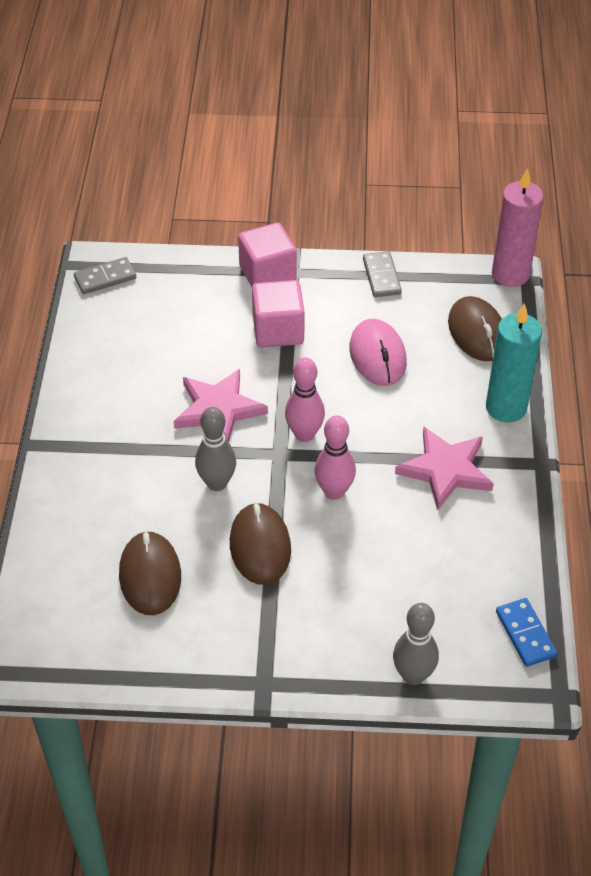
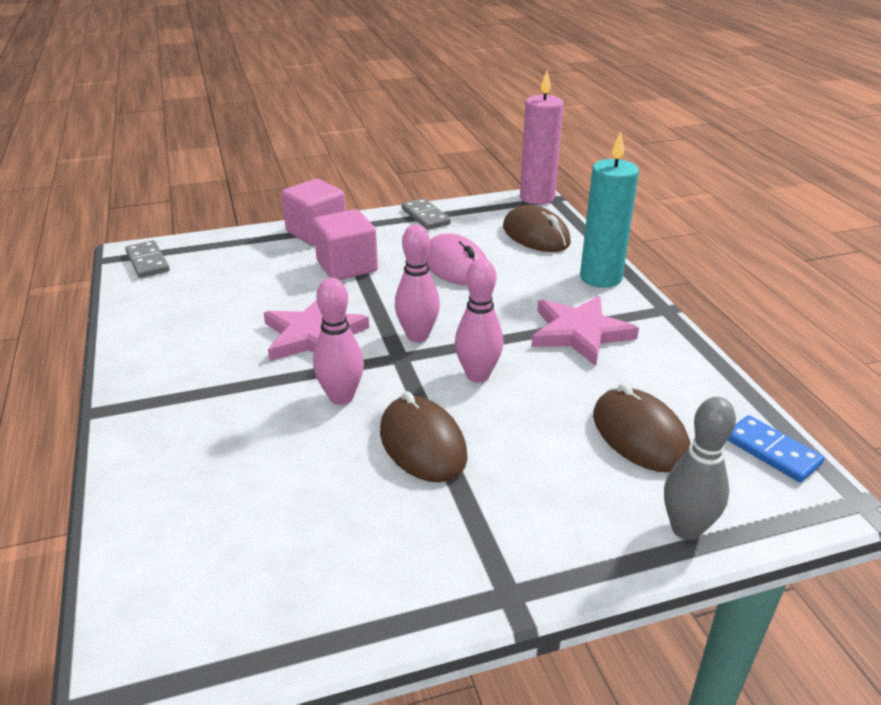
camera: 20 degrees left, 15 degrees down
(105, 278) = (147, 262): grey domino -> grey domino turned 75 degrees counterclockwise
(150, 575) = (297, 509): brown mouse -> brown mouse (639, 435)
(217, 483) = (341, 397): grey bowling pin -> pink bowling pin

